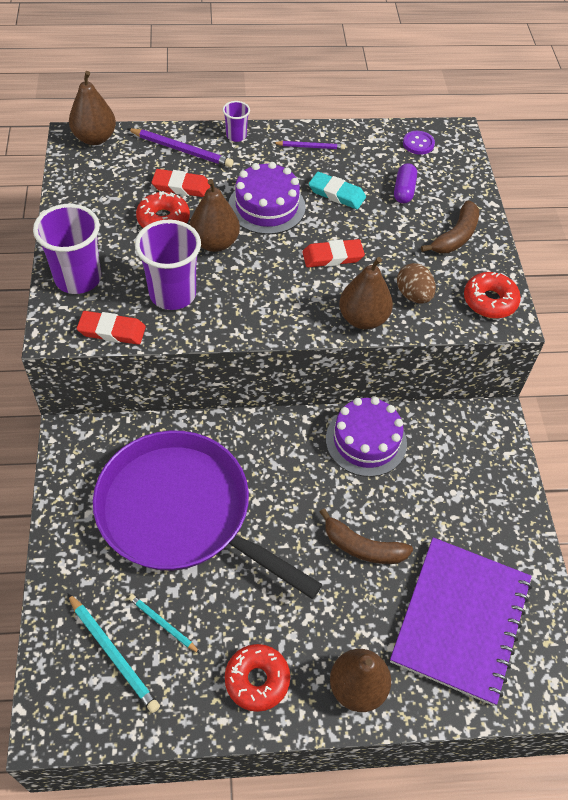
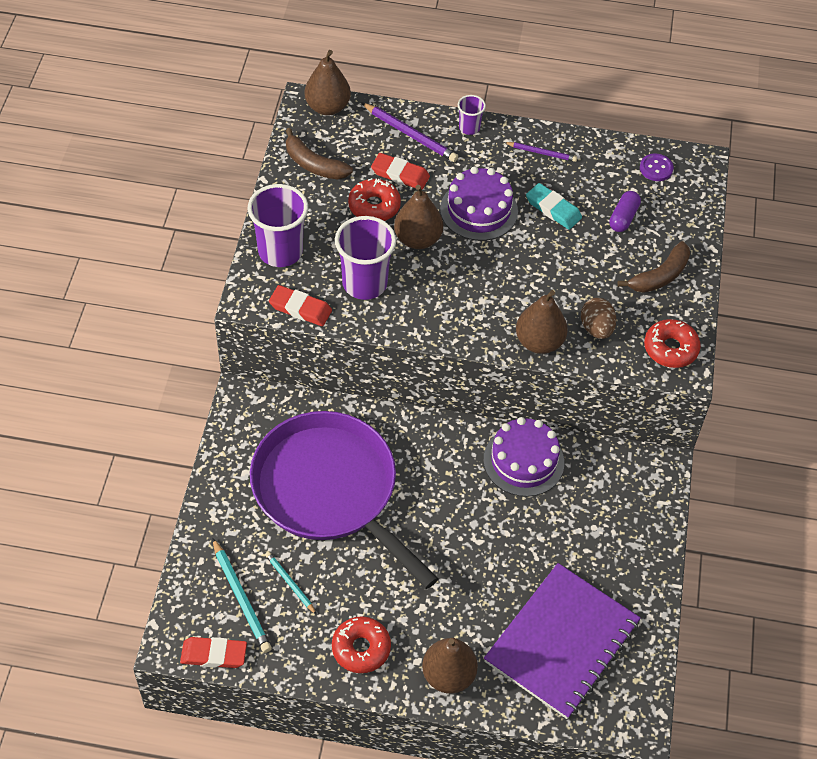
camera: 15 degrees right, 0 degrees up
(332, 256) = (529, 274): red eraser -> red eraser (214, 654)
(362, 547) = (490, 558): brown banana -> brown banana (314, 164)

